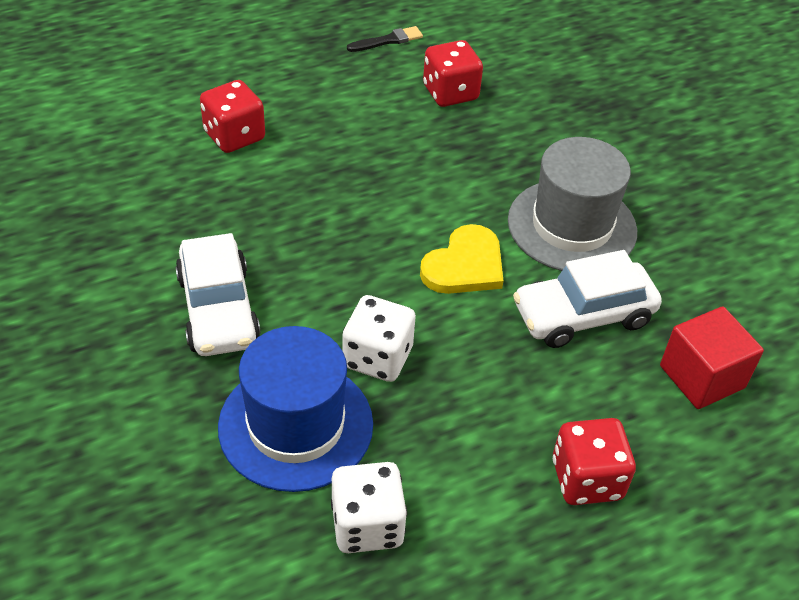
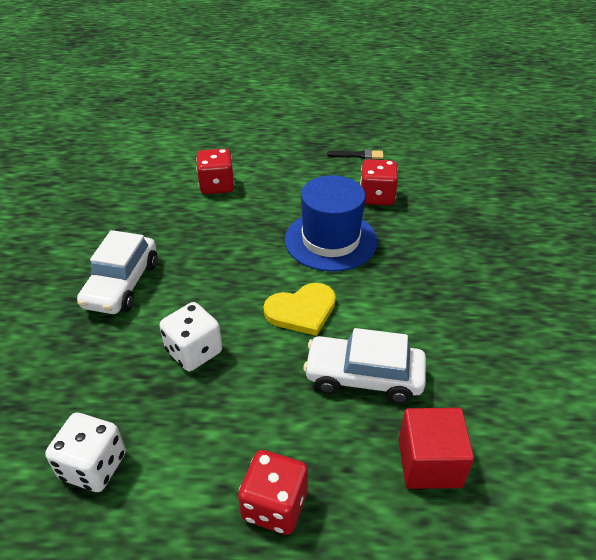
camera: 30 degrees right, 5 degrees down
(295, 425) = (106, 376): blue hat -> blue hat (330, 240)
(572, 226) = (402, 309): grey hat -> none

